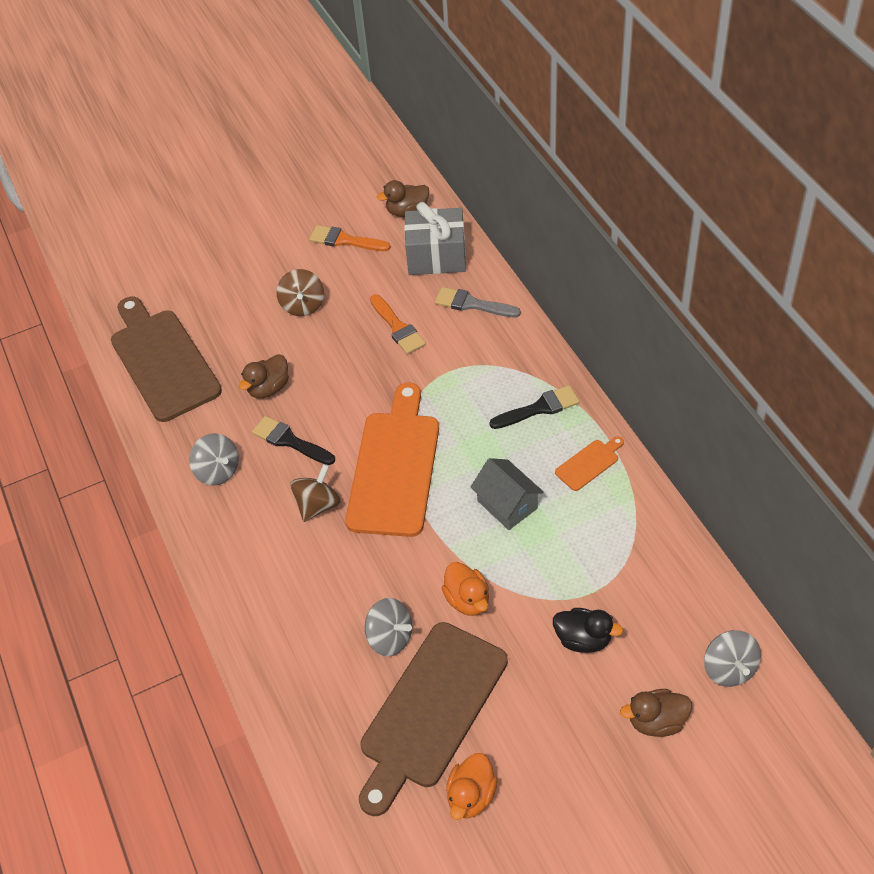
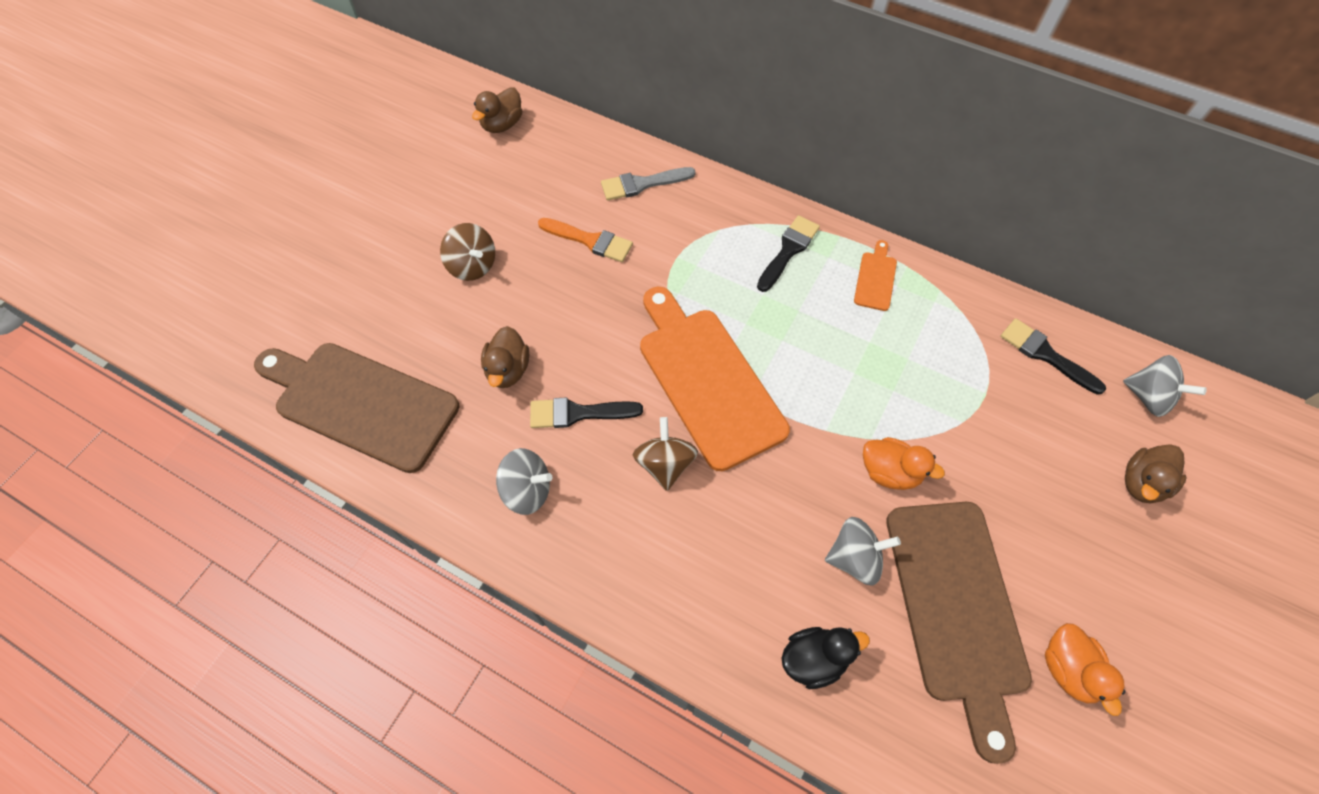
camera: 40 degrees left, 10 degrees up
(345, 240) = (462, 180): orange brush -> none
(436, 256) = (569, 155): grey gift -> none
(507, 504) = (841, 357): grey house -> none
(583, 639) = (1018, 445): black duck -> black duck (814, 659)
(673, 591) = (1045, 355): none -> black brush

